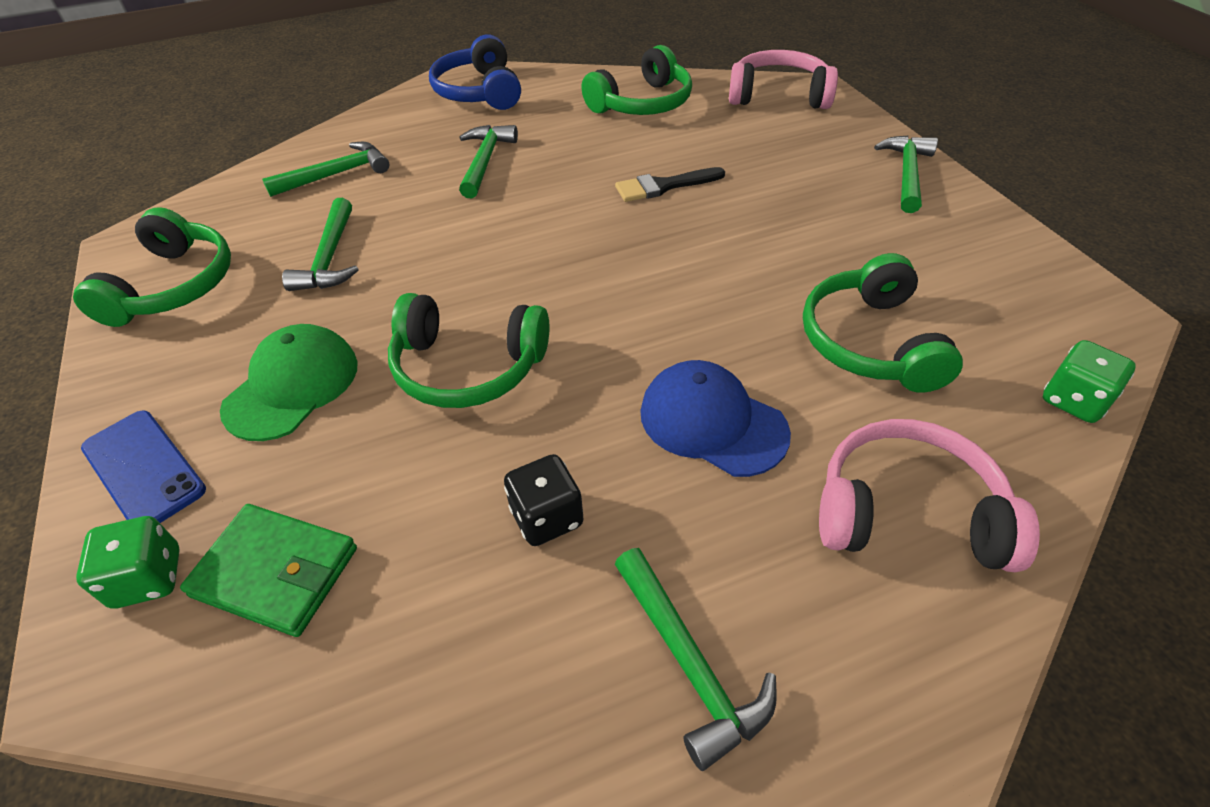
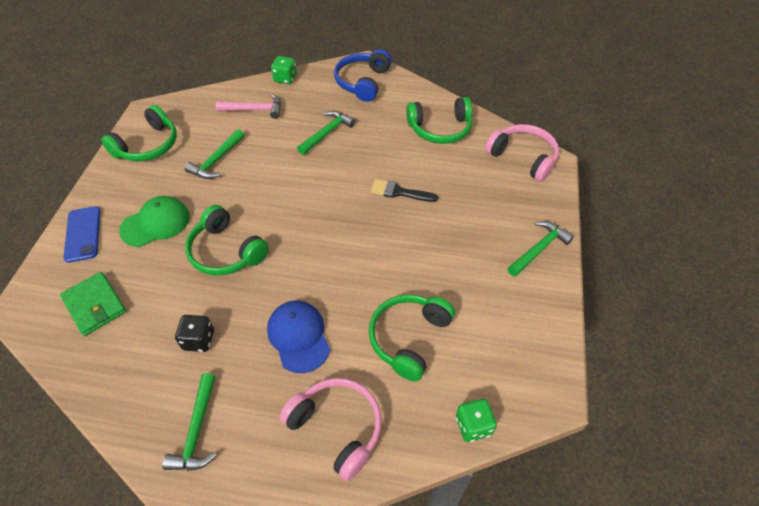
camera: 30 degrees right, 5 degrees up
(148, 578) = (56, 282): green dice -> green dice (285, 78)
(337, 174) = (255, 110): green hammer -> pink hammer

